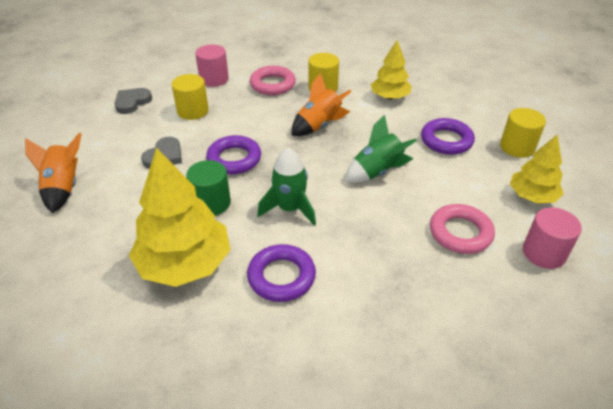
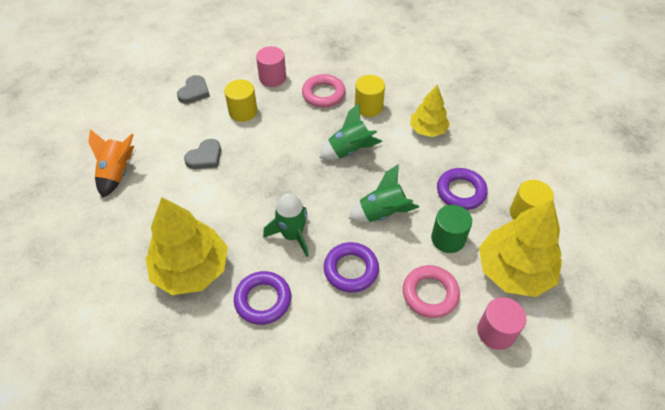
camera: 15 degrees right, 10 degrees up
(132, 102) = (194, 92): grey heart -> grey heart turned 150 degrees clockwise
(211, 203) = (229, 214): green cylinder -> green cylinder (448, 239)
(234, 159) = (262, 172): purple ring -> purple ring (351, 270)
(319, 125) = (349, 150): orange rocket -> green rocket
(532, 196) = (514, 271): yellow tree -> yellow tree, size x1.68

